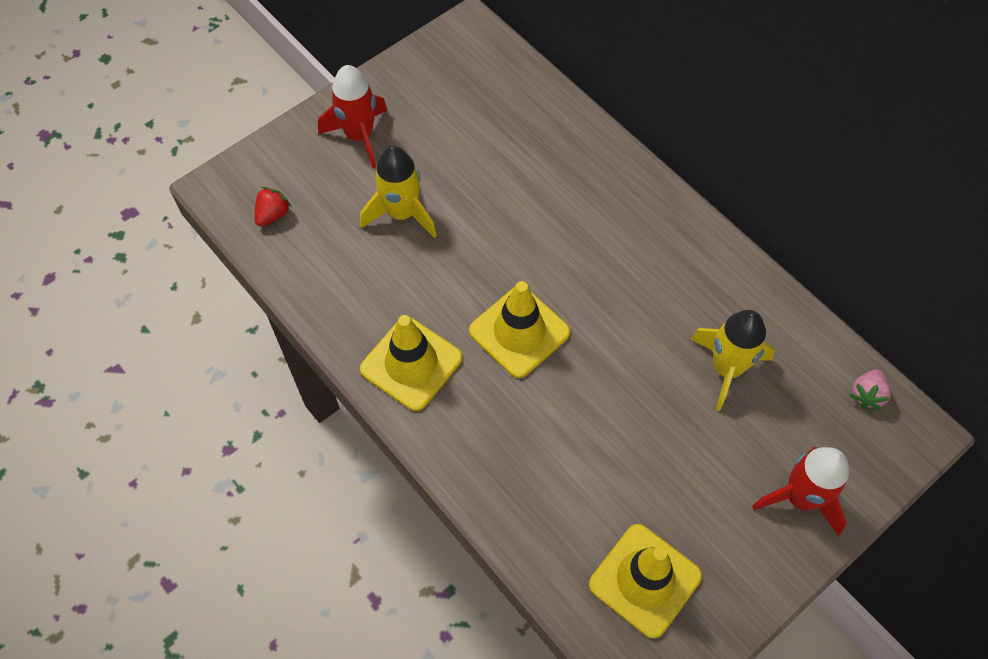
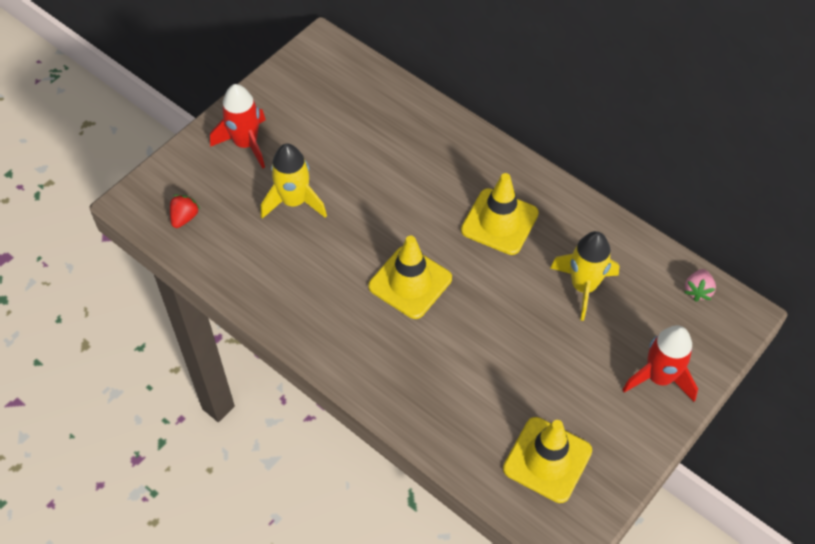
camera: 10 degrees left, 5 degrees down
(411, 364) = (325, 320): yellow traffic cone -> yellow traffic cone (499, 222)

